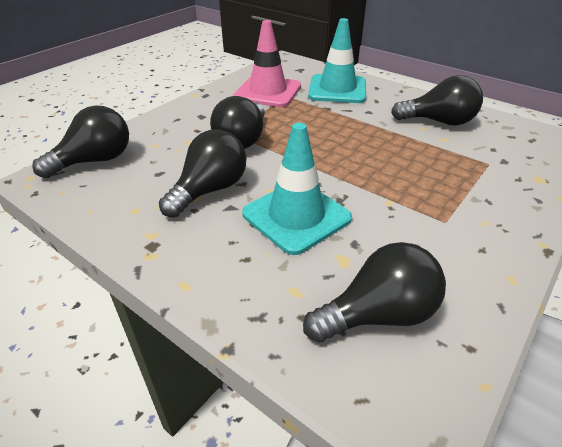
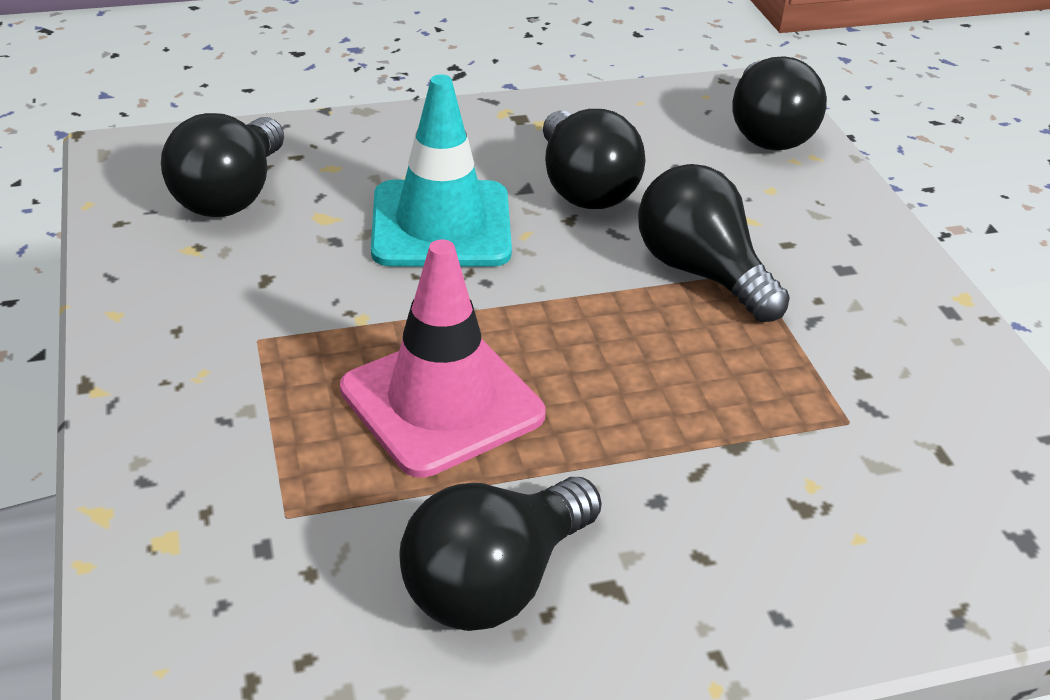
camera: 125 degrees right, 0 degrees up
(268, 92) = (900, 402): pink traffic cone -> pink traffic cone (442, 402)
(337, 89) = (825, 527): turquoise traffic cone -> none

